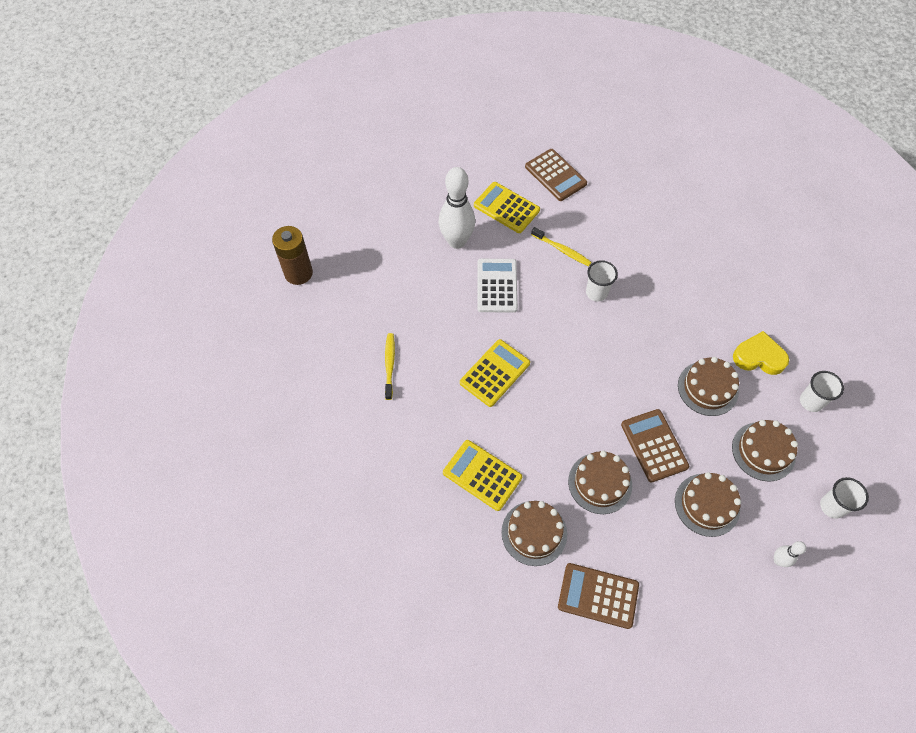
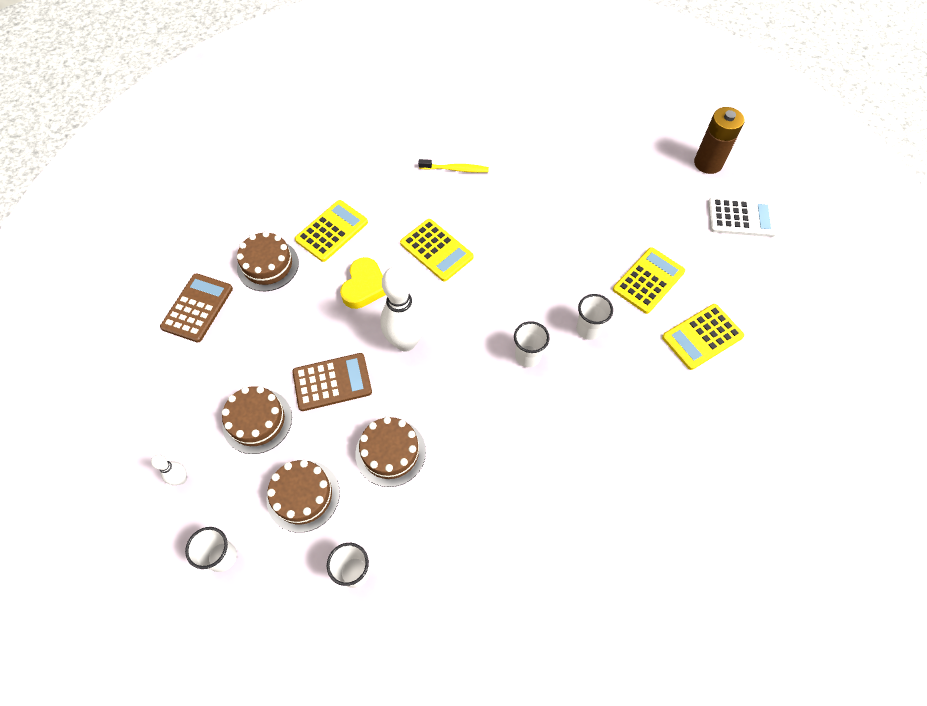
camera: 95 degrees right, 0 degrees up
(298, 273) = (562, 106): brown battery -> brown battery (708, 163)
(457, 241) = (600, 231): white bowling pin -> white bowling pin (405, 342)
(497, 286) = (541, 261): white calculator -> white calculator (741, 218)
(555, 175) = (702, 337): brown calculator -> yellow calculator
(562, 250) = (588, 329): yellow toothbrush -> white cup
(600, 483) = (303, 325): brown cake -> none
(759, 357) = (424, 523): yellow heart -> yellow heart (364, 286)

